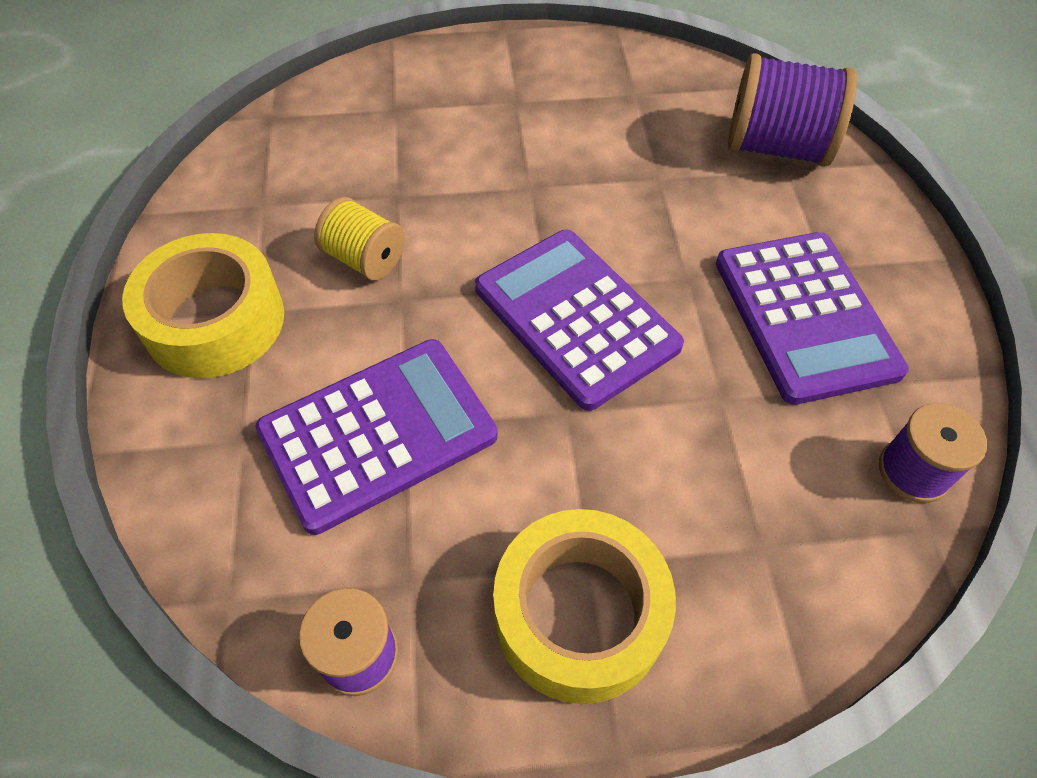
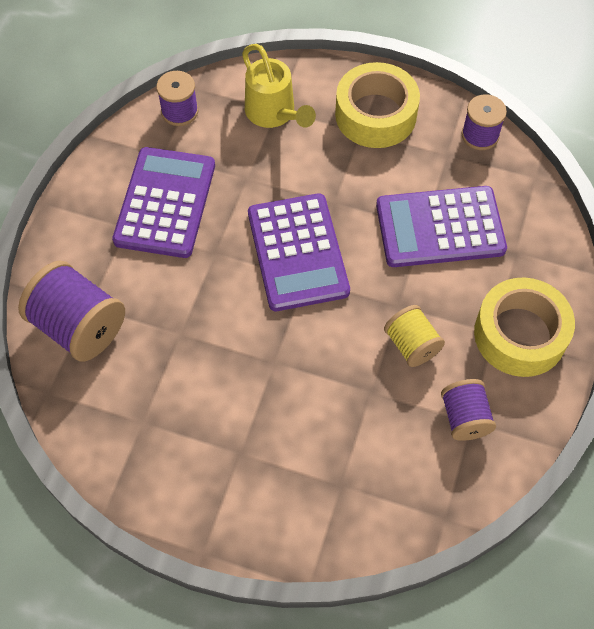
camera: 155 degrees left, 5 degrees up
(271, 205) = (464, 418): none -> purple spool
(761, 535) = (274, 113): none -> yellow watering can

